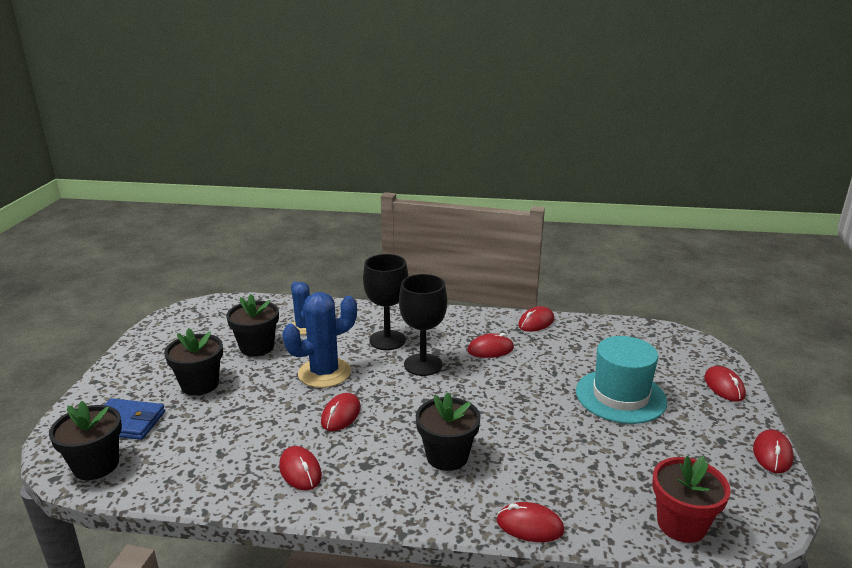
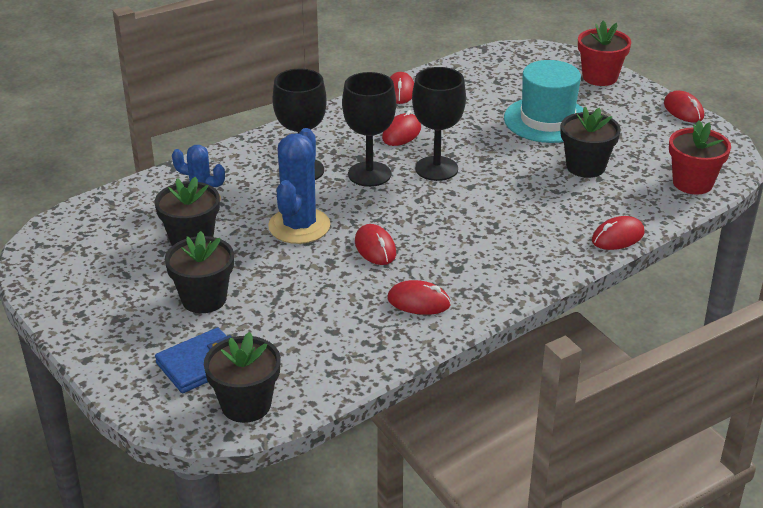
camera: 45 degrees left, 10 degrees up
(447, 456) = (501, 228): black flower pot -> black flower pot (585, 167)
(474, 385) = (436, 168): none -> black goblet
(724, 386) = (600, 77): red mouse -> red flower pot

